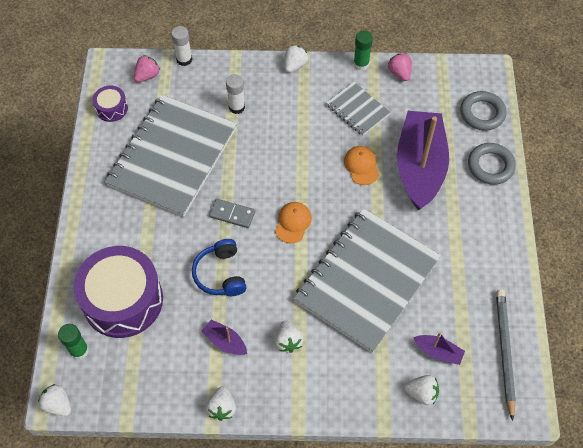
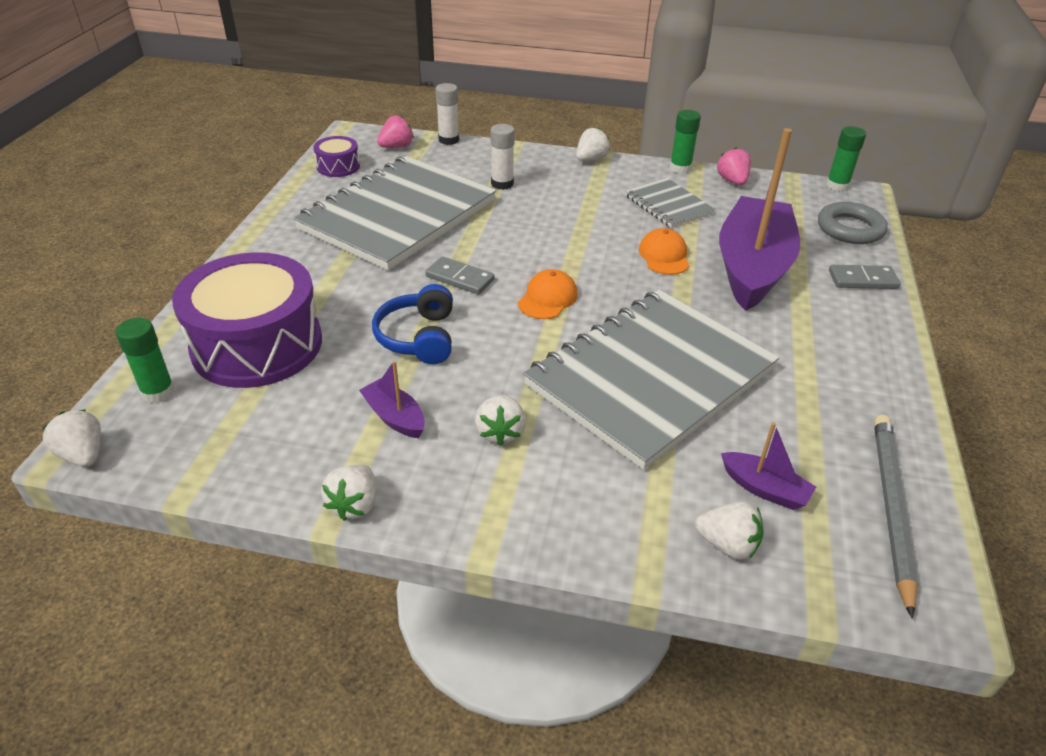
camera: 10 degrees right, 20 degrees down
(473, 65) = (837, 186): none -> green glue stick
(490, 166) = (863, 280): grey ring -> grey domino

